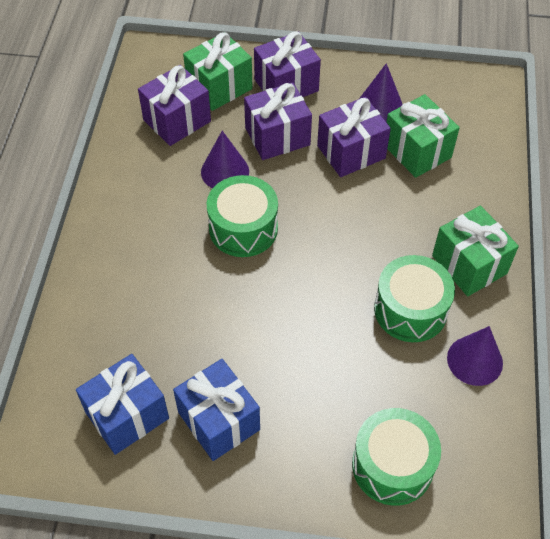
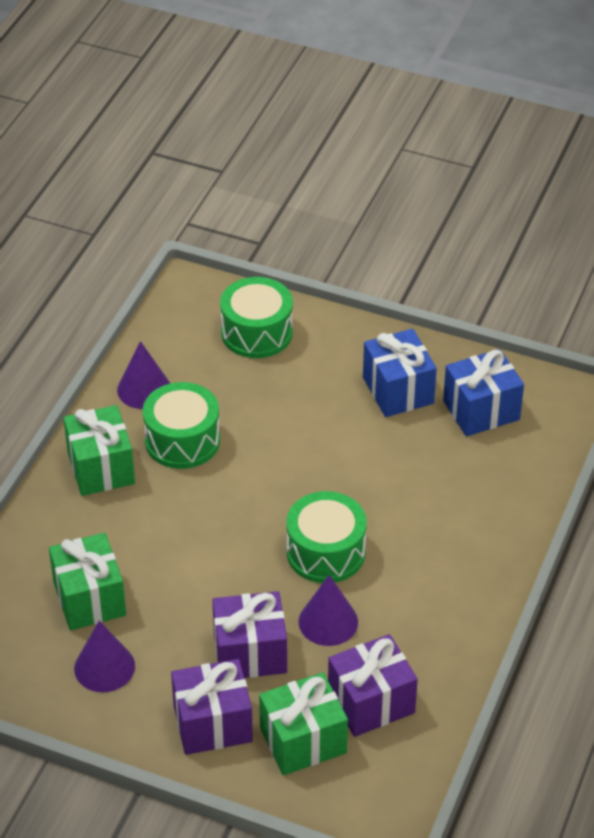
camera: 165 degrees left, 10 degrees down
(351, 152) = (168, 614): purple gift -> none

